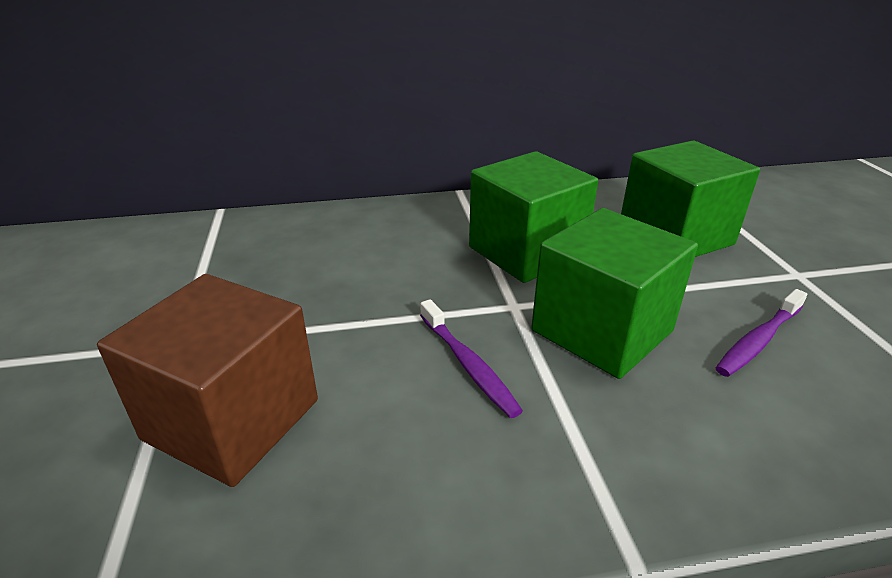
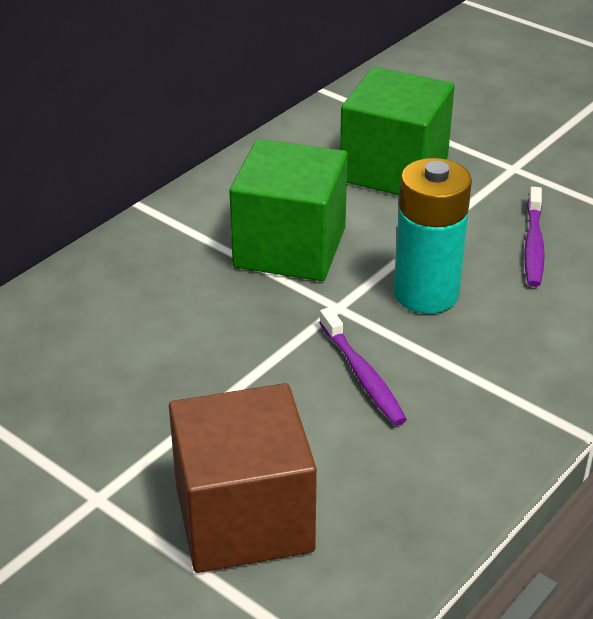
camera: 40 degrees left, 5 degrees up
(468, 364) = (362, 375): purple toothbrush -> purple toothbrush turned 45 degrees clockwise
(602, 331) = (426, 293): green cube -> turquoise battery

